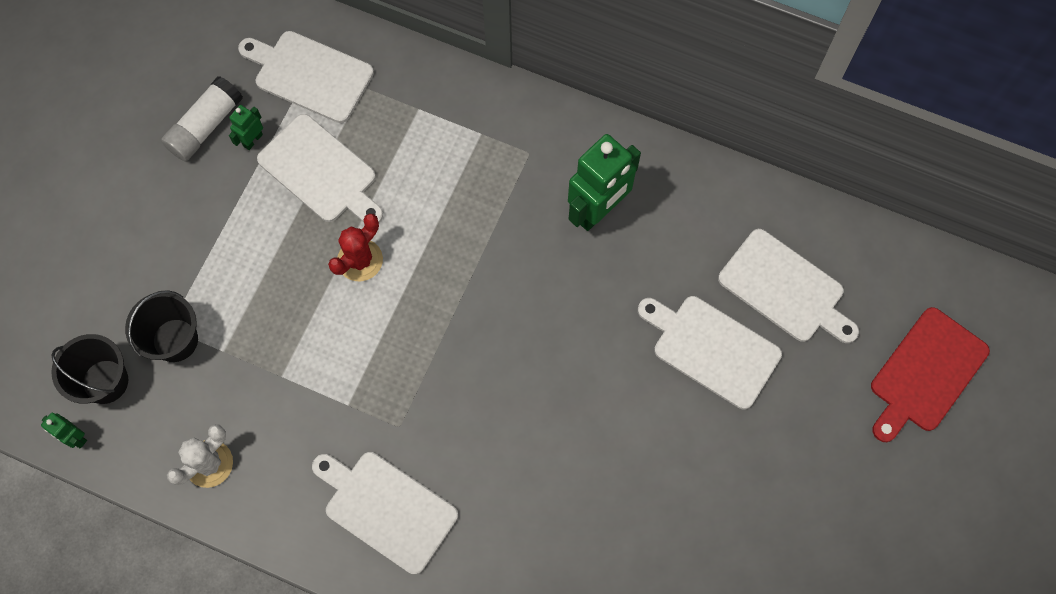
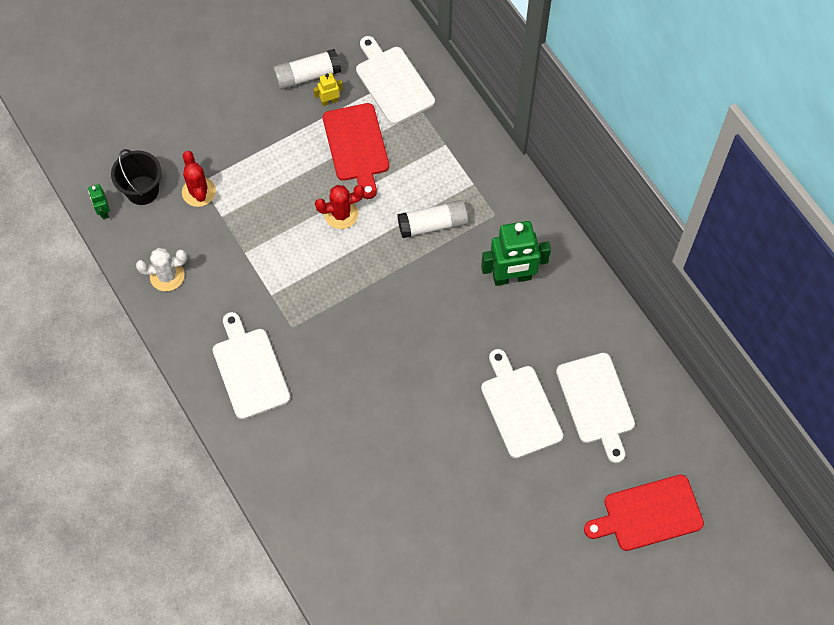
camera: 35 degrees right, 5 degrees down
(175, 340) = (198, 192): black bucket -> red cactus
(252, 140) = (329, 101): green robot -> yellow robot
(321, 171) = (356, 146): white cutting board -> red cutting board
(470, 206) = (433, 224): none -> white glue stick

